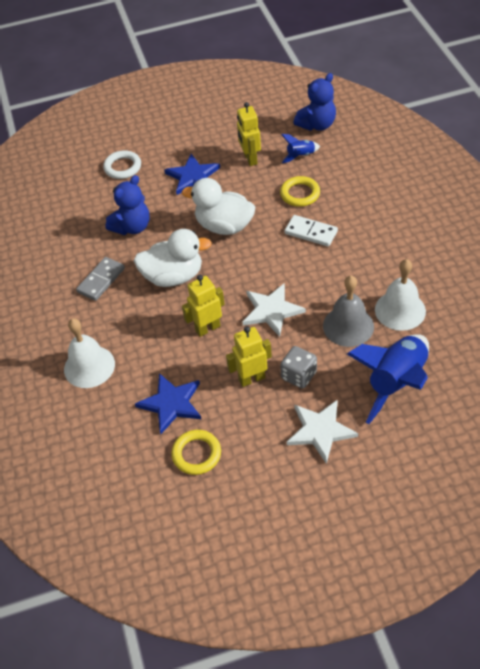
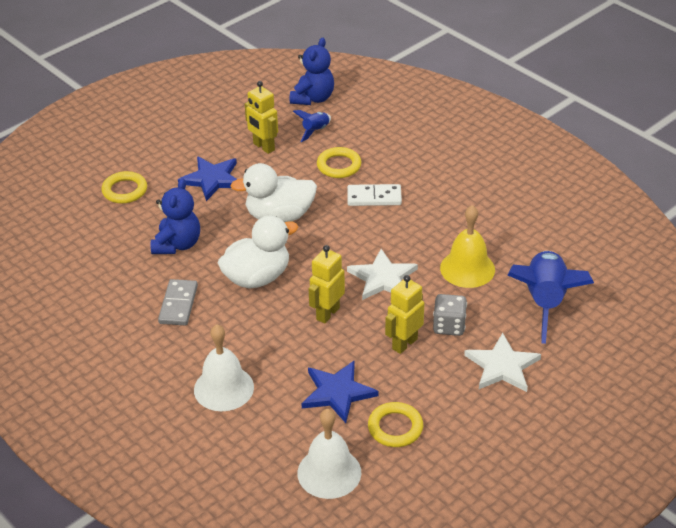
camera: 30 degrees left, 10 degrees down
(122, 167) = (124, 190): white ring -> yellow ring
(348, 326) = (467, 268): grey bell -> yellow bell
(400, 310) = (507, 240): white bell -> white bell (329, 472)

